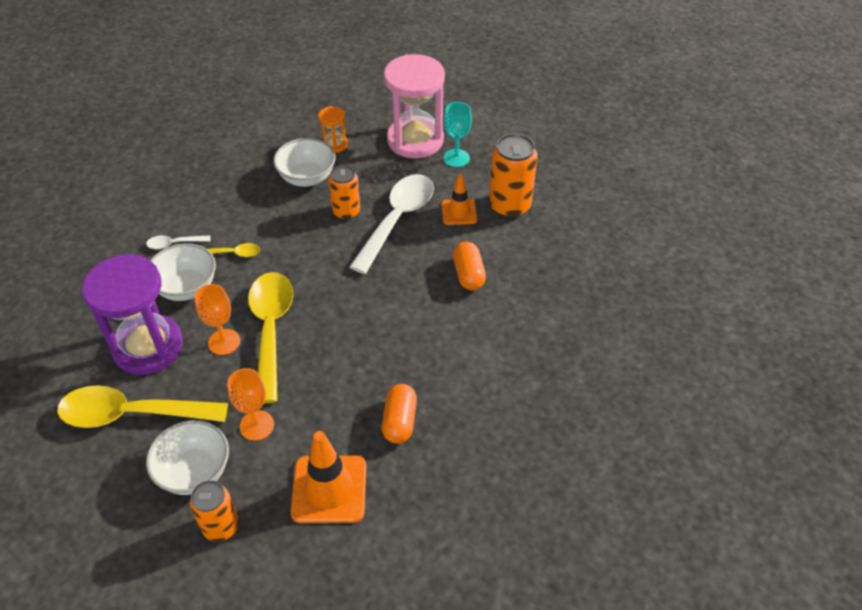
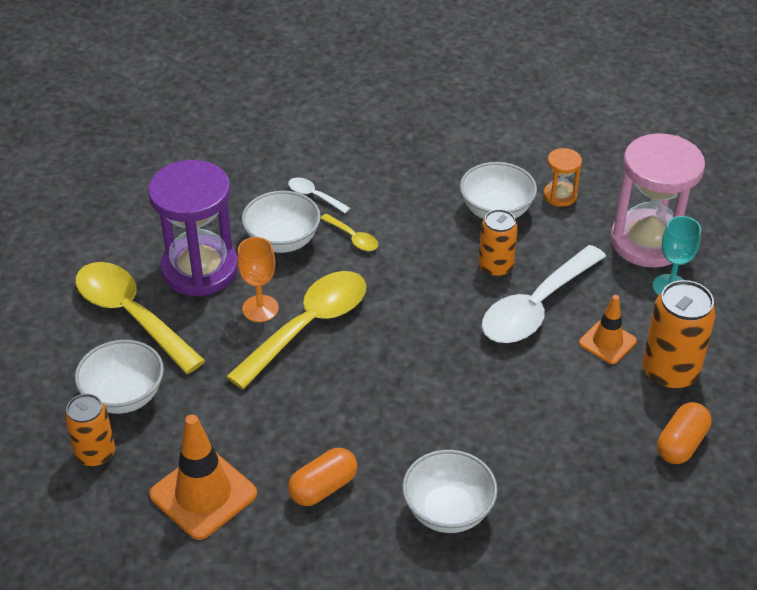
camera: 45 degrees right, 5 degrees down
(257, 425) = (208, 397): orange goblet -> none
(397, 219) = (536, 307): white spoon -> white spoon turned 150 degrees clockwise
(468, 274) = (544, 408): orange capsule -> orange capsule (681, 444)
(486, 375) = (448, 511): none -> white bowl

